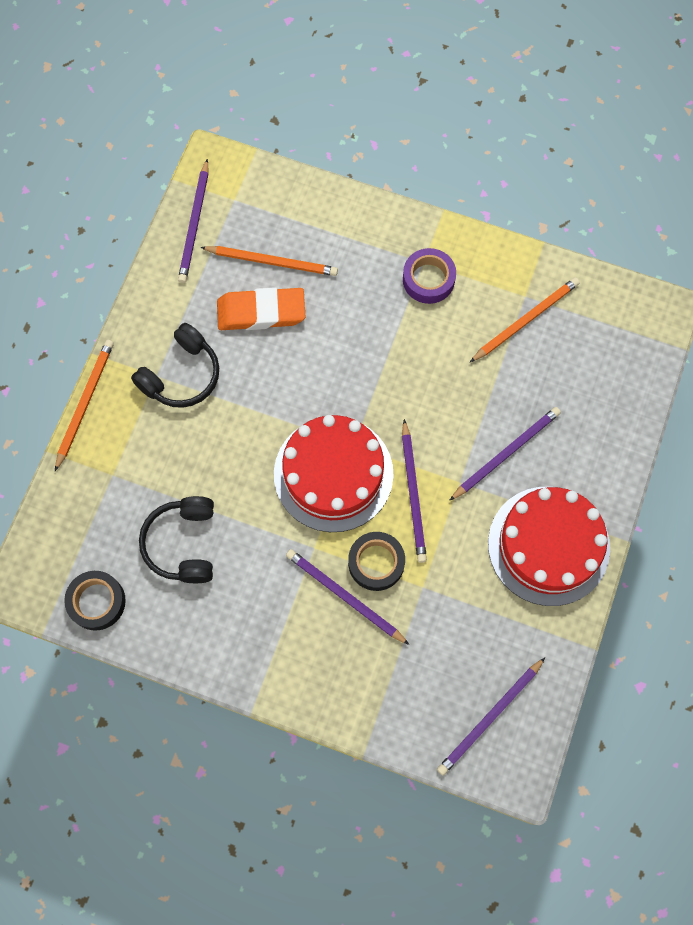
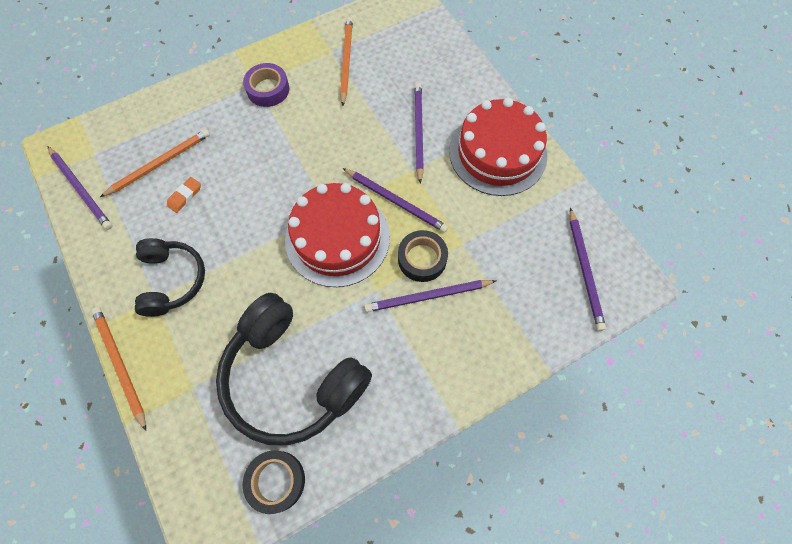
camera: 50 degrees left, 5 degrees down
(183, 543) = (292, 377): black headphones -> black headphones, size x1.69
(261, 312) = (185, 196): orange eraser -> orange eraser, size x0.48

